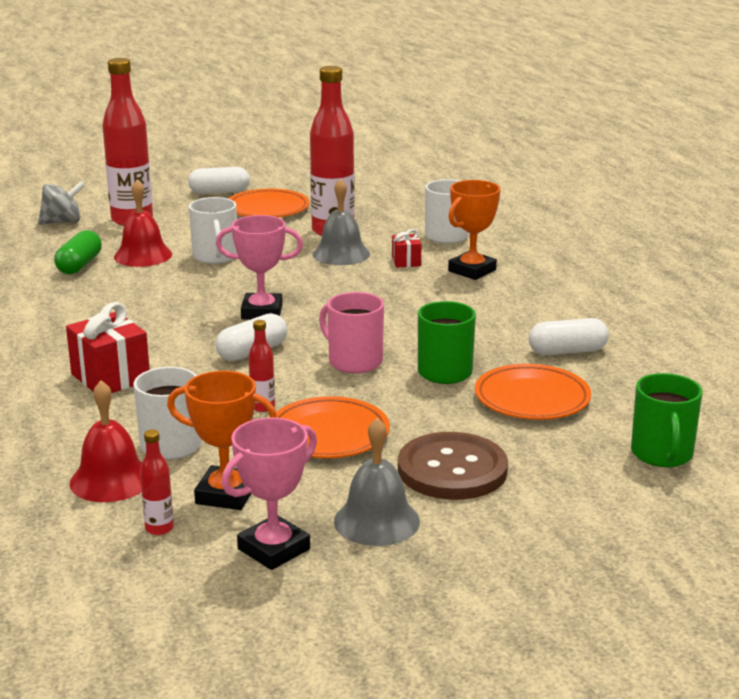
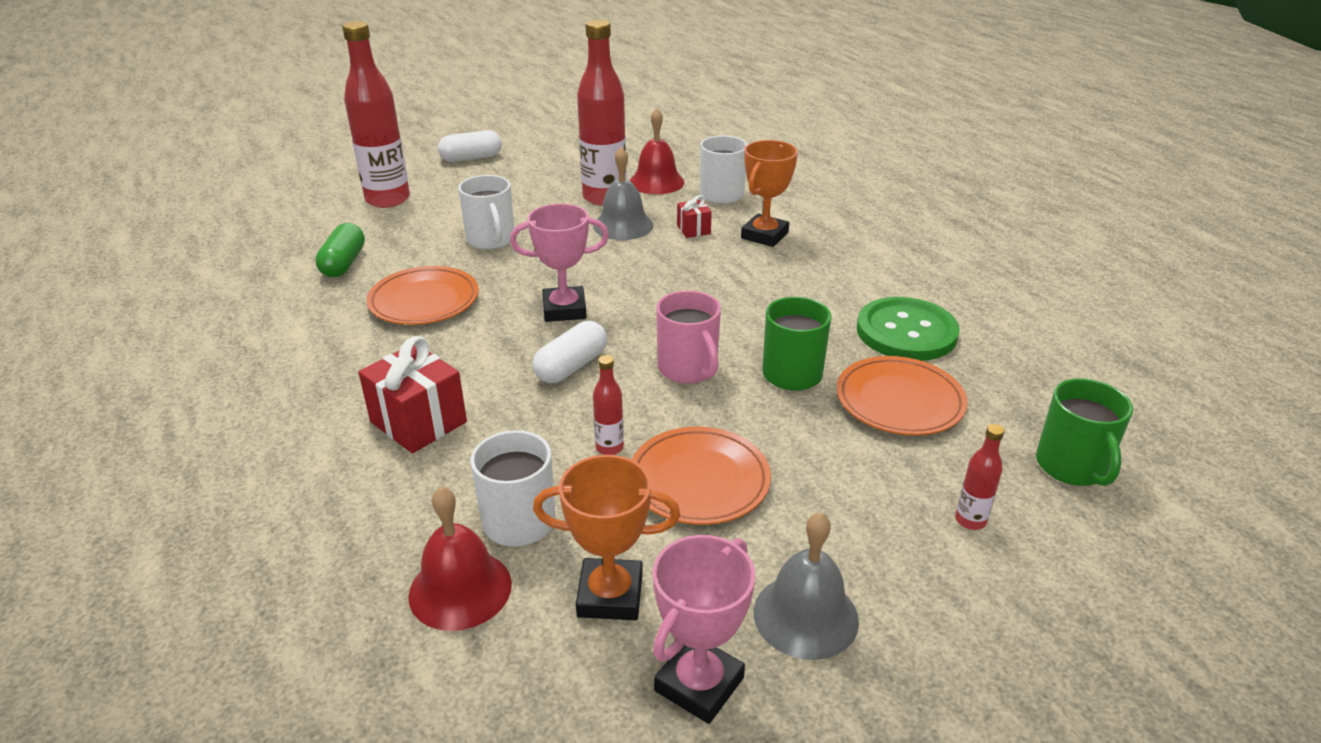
camera: 10 degrees left, 10 degrees up
(62, 222) = (312, 208): grey spinning top -> none
(143, 255) = (411, 244): red bell -> red bell (656, 182)
(159, 528) = (544, 668): red bottle -> red bottle (970, 520)
(267, 209) = (528, 175): orange plate -> orange plate (424, 301)
(354, 361) = (688, 369): pink mug -> pink mug turned 150 degrees counterclockwise
(452, 469) = (859, 519): brown button -> none
(567, 351) = (906, 332): white capsule -> green button

